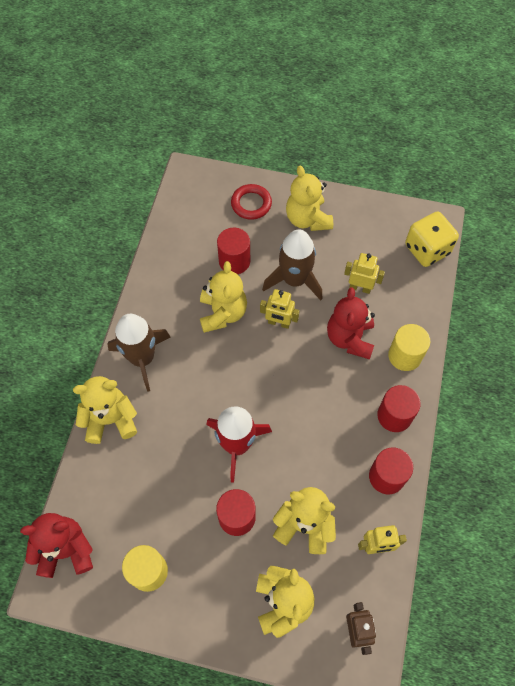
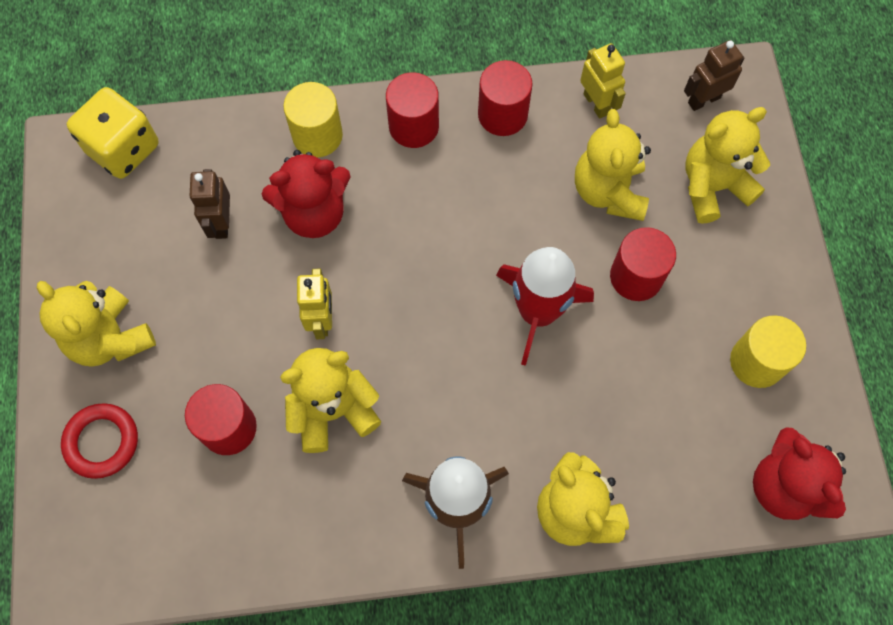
camera: 110 degrees left, 5 degrees up
(294, 280) = (236, 321): brown rocket -> none
(307, 219) = (110, 338): yellow teddy bear -> yellow teddy bear turned 90 degrees clockwise
(360, 288) = (221, 223): yellow robot -> brown robot

